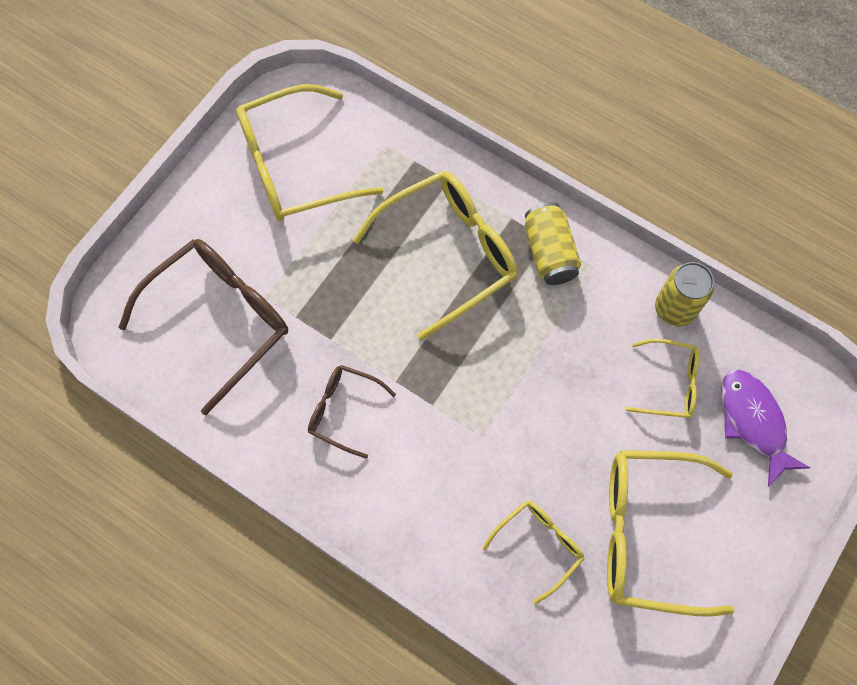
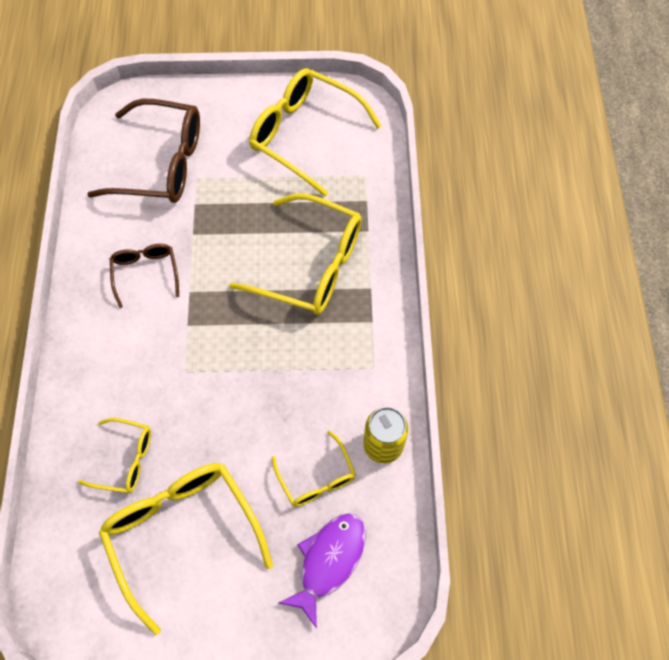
camera: 55 degrees right, 5 degrees down
(549, 253) = (362, 329): yellow can -> none

